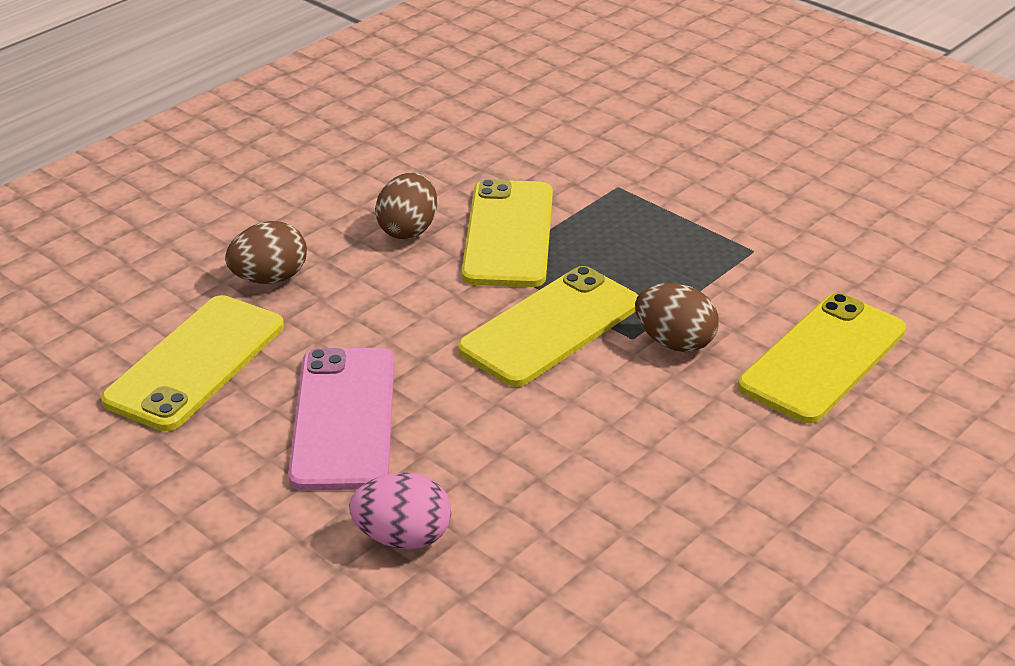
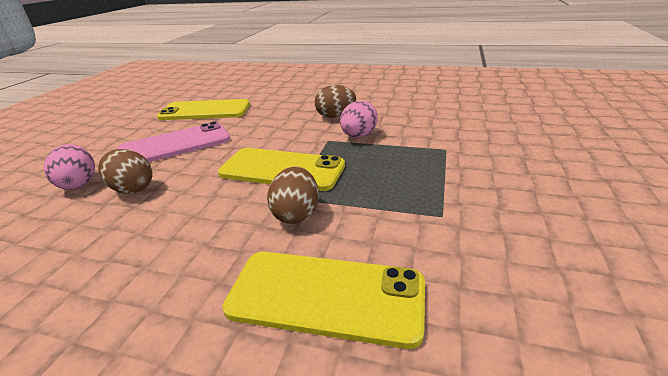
camera: 65 degrees right, 5 degrees down
(270, 278) = (272, 105): brown egg -> brown egg (132, 189)
(508, 234) = (358, 136): yellow phone -> pink egg

